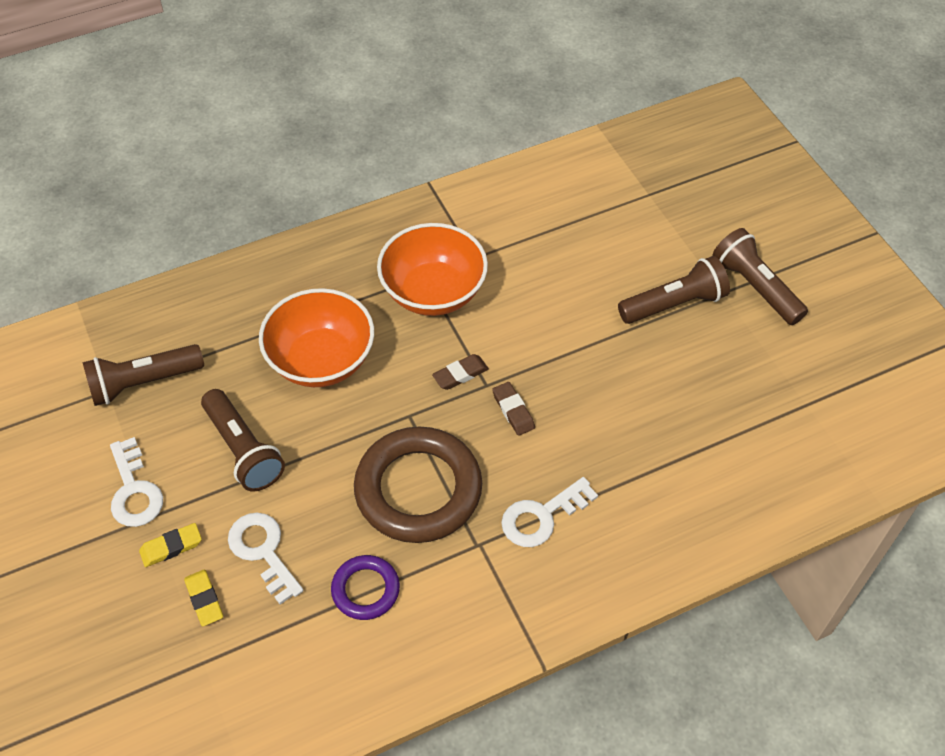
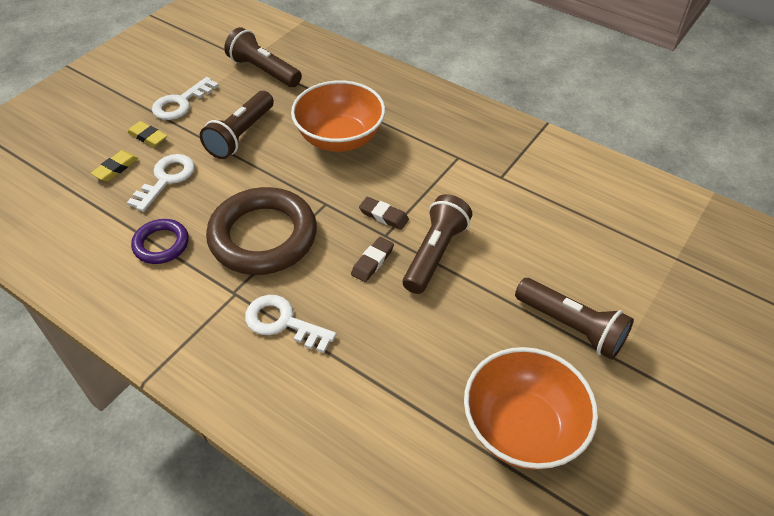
camera: 60 degrees right, 5 degrees down
(433, 292) = (447, 168): orange bowl -> orange bowl (522, 428)
(755, 287) = (649, 384): brown flashlight -> brown flashlight (434, 253)

